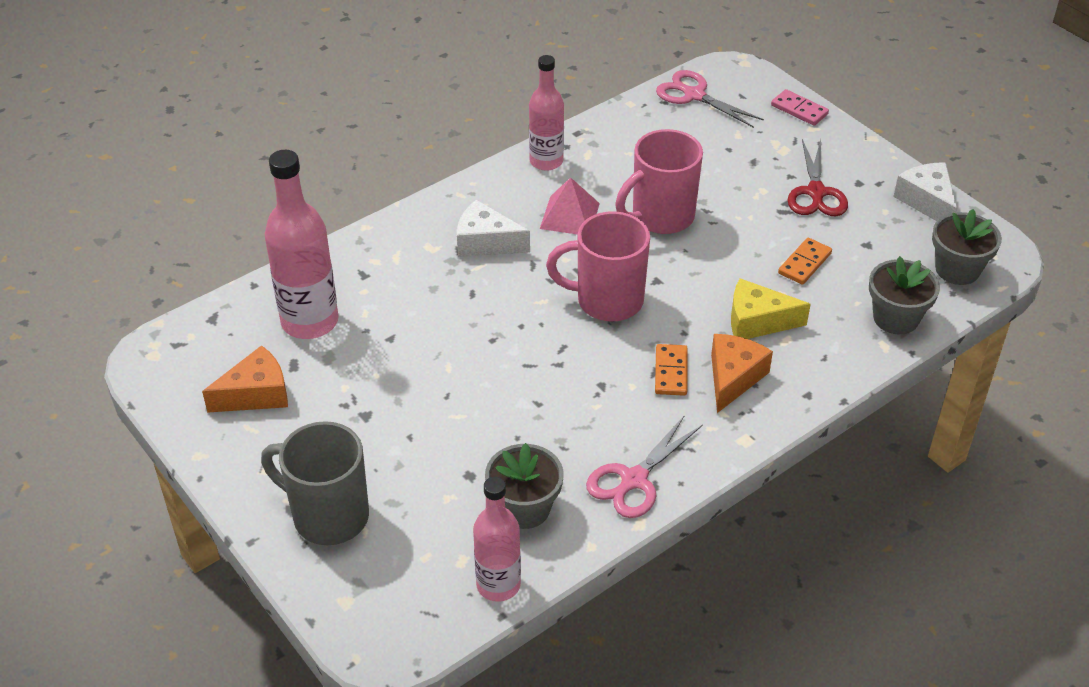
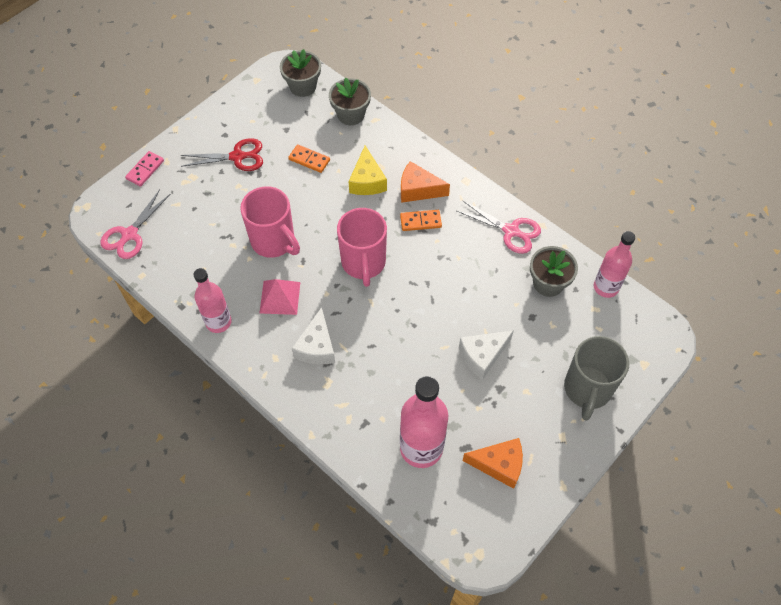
camera: 100 degrees left, 15 degrees up
(256, 394) = (499, 465): orange cheese -> orange cheese turned 135 degrees clockwise
(927, 201) = (240, 100): white cheese -> white cheese (482, 356)

